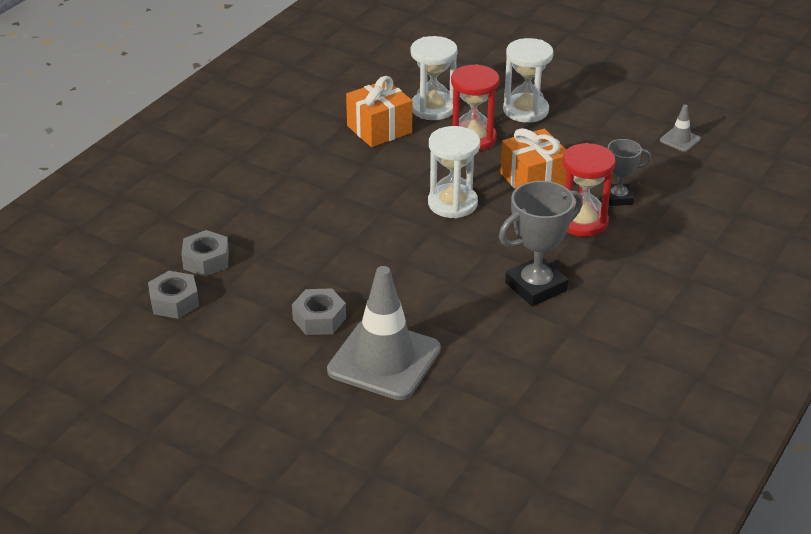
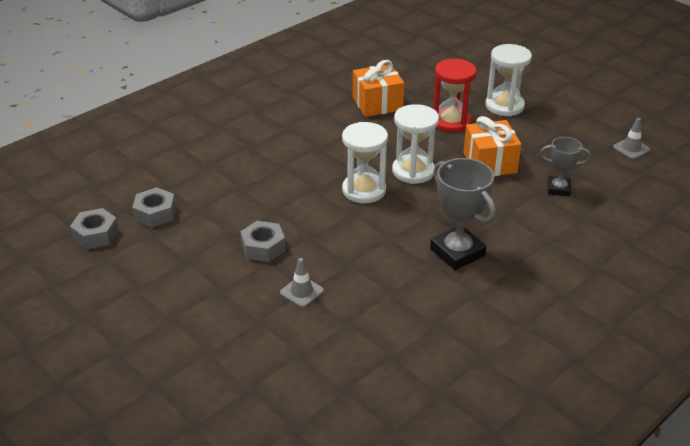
camera: 15 degrees right, 0 degrees up
(206, 260) = (195, 185): grey nut -> grey nut (96, 235)
(384, 360) = (301, 292): grey traffic cone -> grey traffic cone, size x0.43
(433, 108) = (427, 94): white hourglass -> white hourglass (364, 190)
(536, 287) = (457, 252): grey trophy -> grey trophy turned 75 degrees clockwise
(582, 222) = (519, 204): red hourglass -> none

